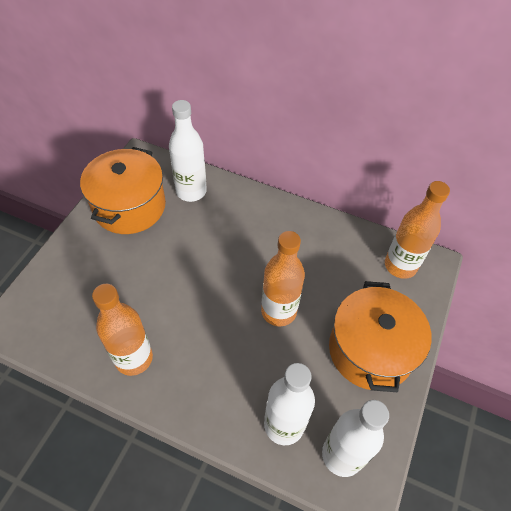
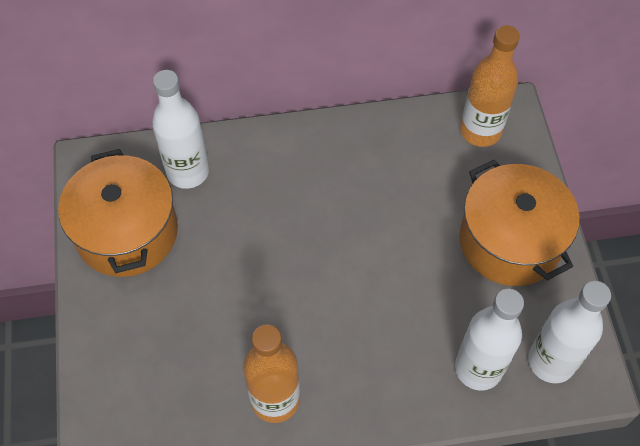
camera: 30 degrees left, 5 degrees up
(278, 311) = (391, 256): orange bottle -> none

